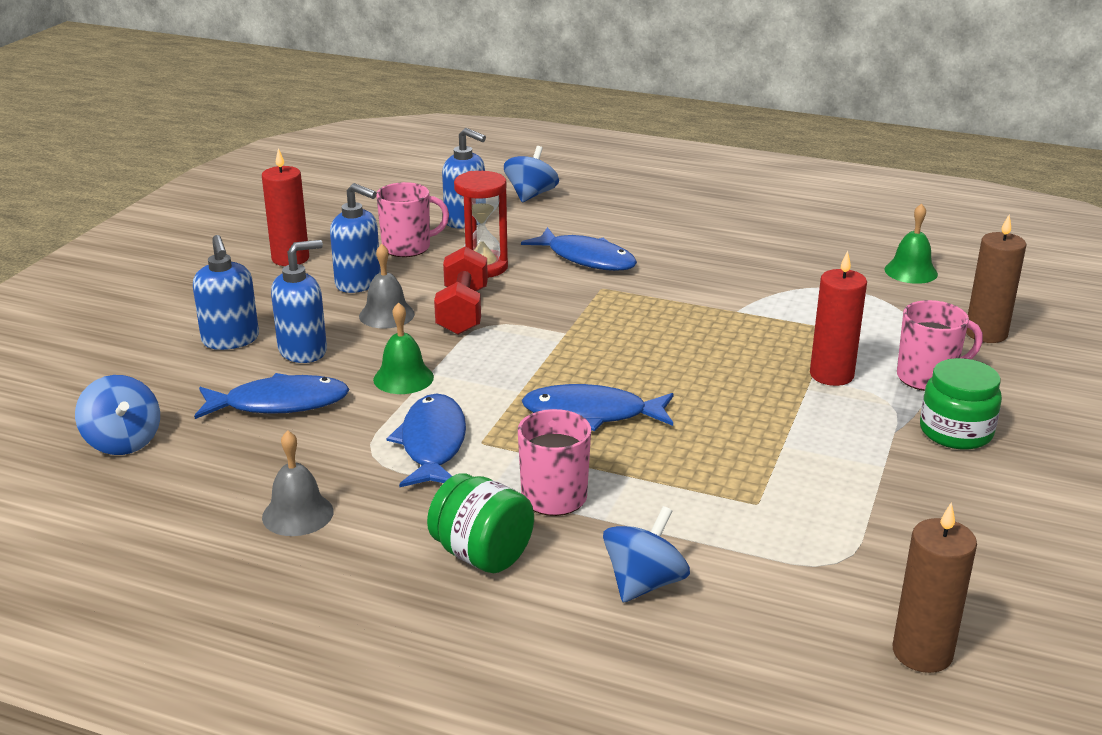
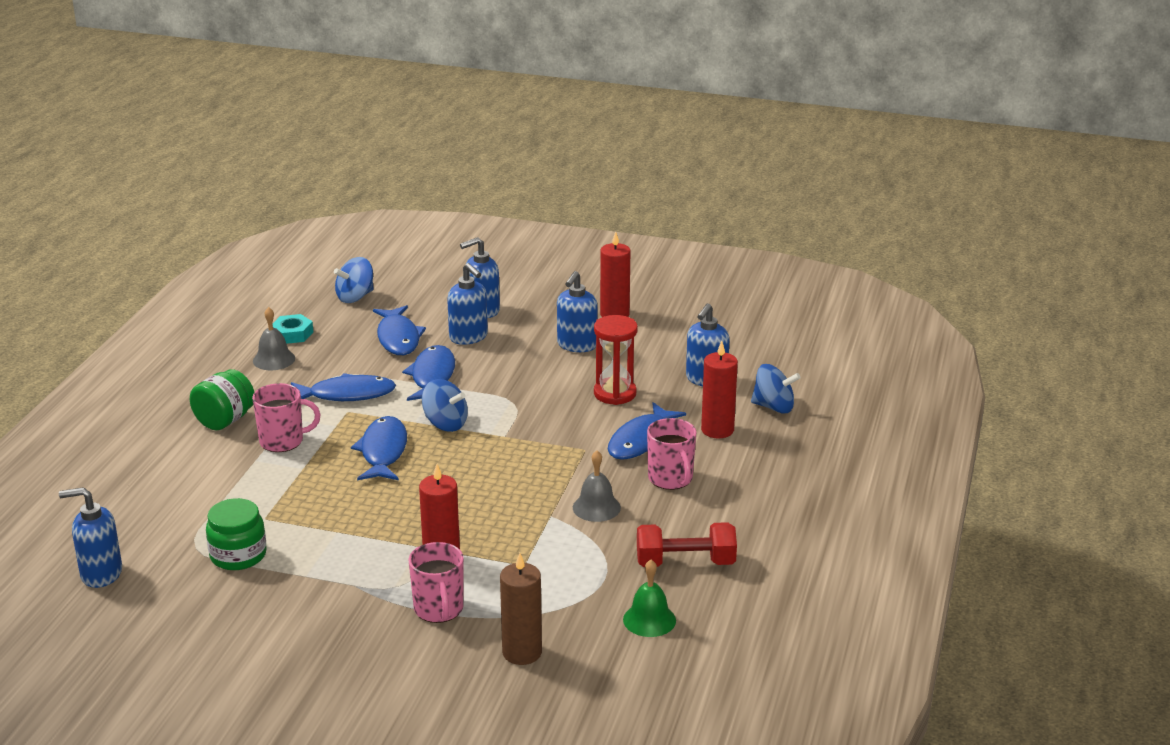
camera: 85 degrees right, 0 degrees up
(218, 498) = (292, 334): none -> turquoise nut
(386, 315) = (526, 361): grey bell -> grey bell (596, 507)
(403, 378) = (432, 377): green bell -> blue fish
(408, 247) = (645, 359): pink mug -> pink mug (671, 479)
(462, 311) = (535, 391): red dumbbell -> red dumbbell (685, 563)
(571, 222) = (717, 430): none -> red candle
(644, 583) = (187, 475): blue spinning top -> blue spinning top (445, 424)
(922, 652) = (101, 574): brown candle -> blue soap dispenser
(956, 432) = (352, 615): green jar -> green jar (238, 555)

